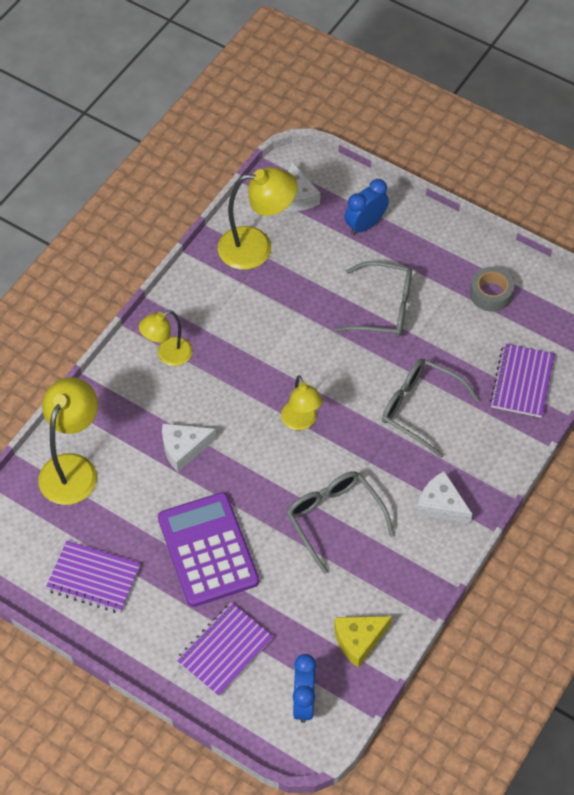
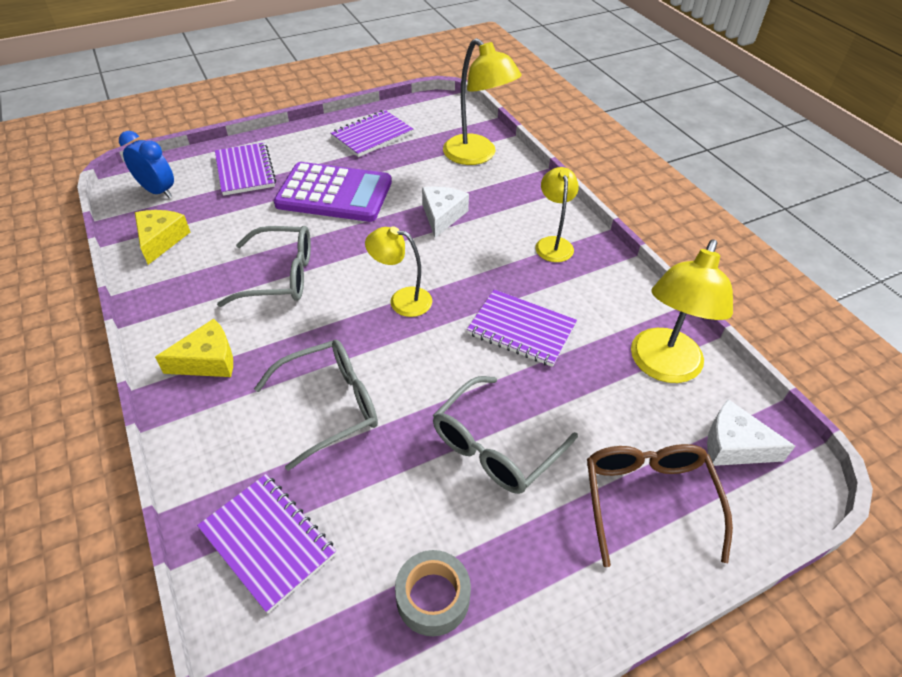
camera: 120 degrees right, 10 degrees down
(278, 336) = (521, 330): none -> purple notebook
(365, 225) = (648, 500): blue clock -> brown glasses
(441, 505) = (208, 360): white cheese -> yellow cheese

